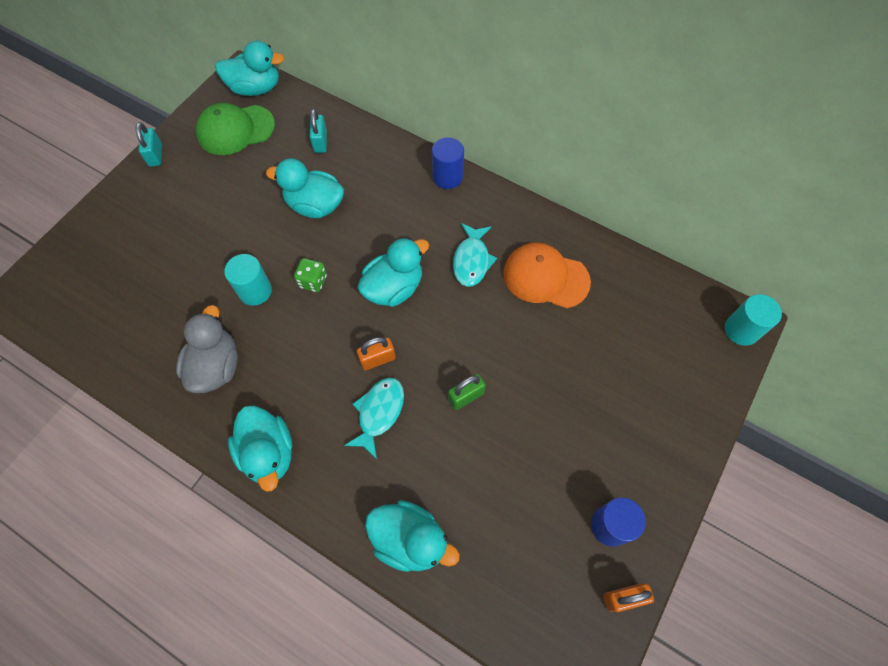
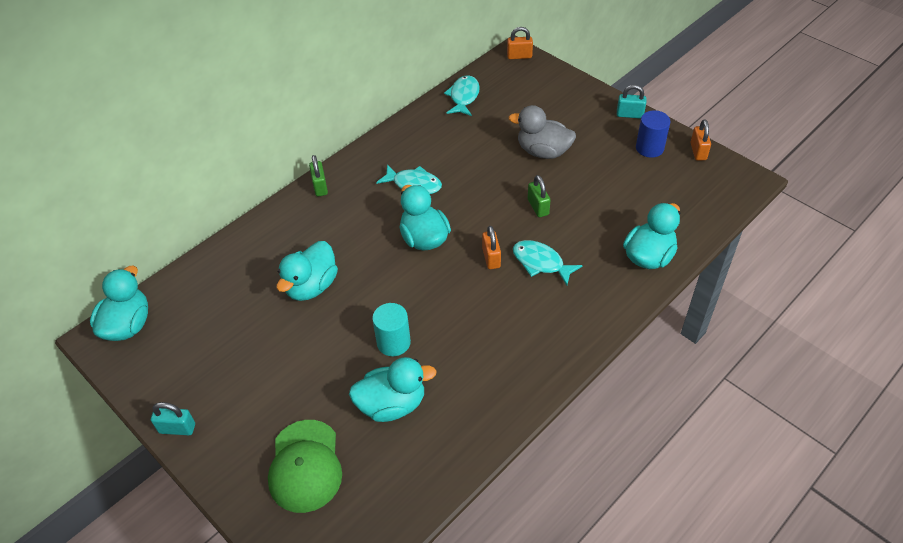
camera: 75 degrees left, 15 degrees down
(216, 366) = (468, 379): grey duck -> grey duck (543, 151)
(235, 130) = (179, 347): green cap -> green cap (305, 466)
(268, 453) = (563, 343): turquoise duck -> turquoise duck (392, 404)
(313, 281) = (398, 296): green dice -> none
(320, 142) = (234, 275): turquoise padlock -> turquoise padlock (629, 114)
(447, 177) = (320, 187): blue cylinder -> green padlock
(545, 277) = (445, 144): orange cap -> none
(635, 280) = (464, 97): none -> turquoise fish
(741, 330) = (519, 56): turquoise cylinder -> orange padlock

